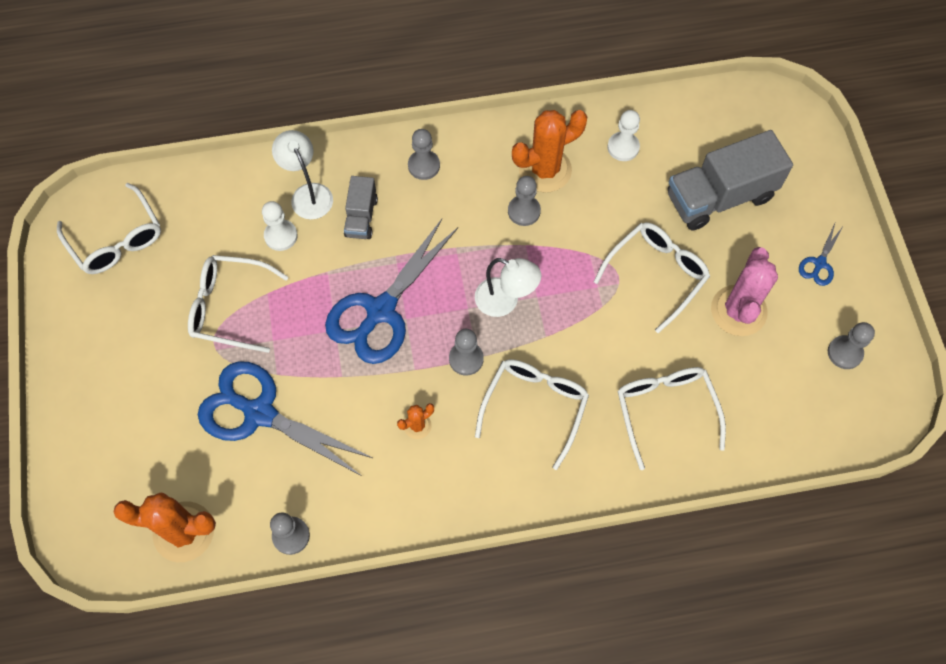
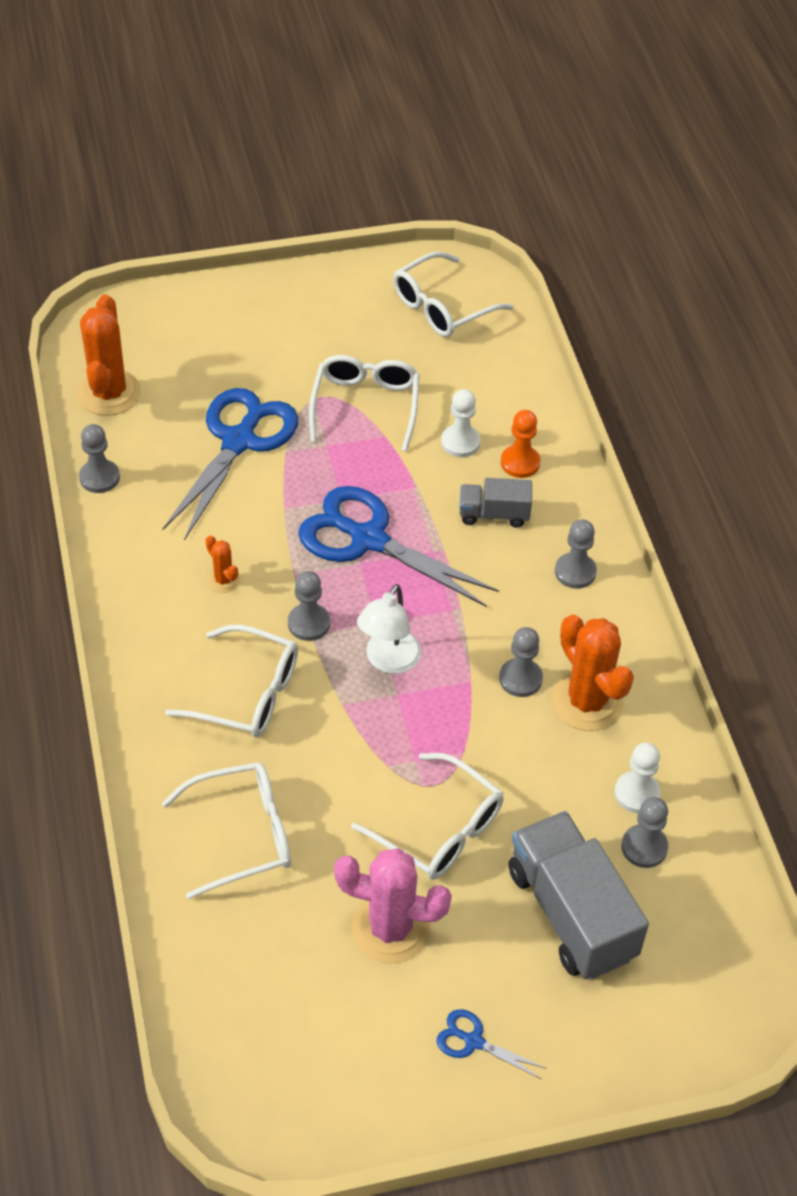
camera: 85 degrees right, 15 degrees down
(308, 194) = (520, 463): white lamp -> orange pawn
(844, 353) = (331, 1064): grey pawn -> grey pawn (644, 847)

